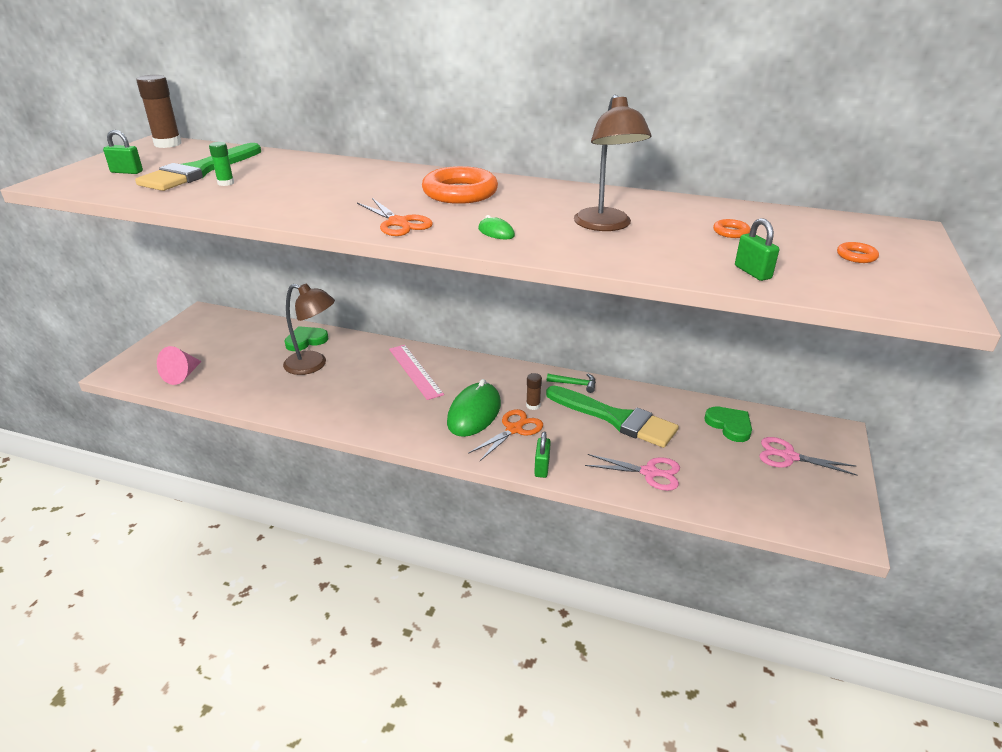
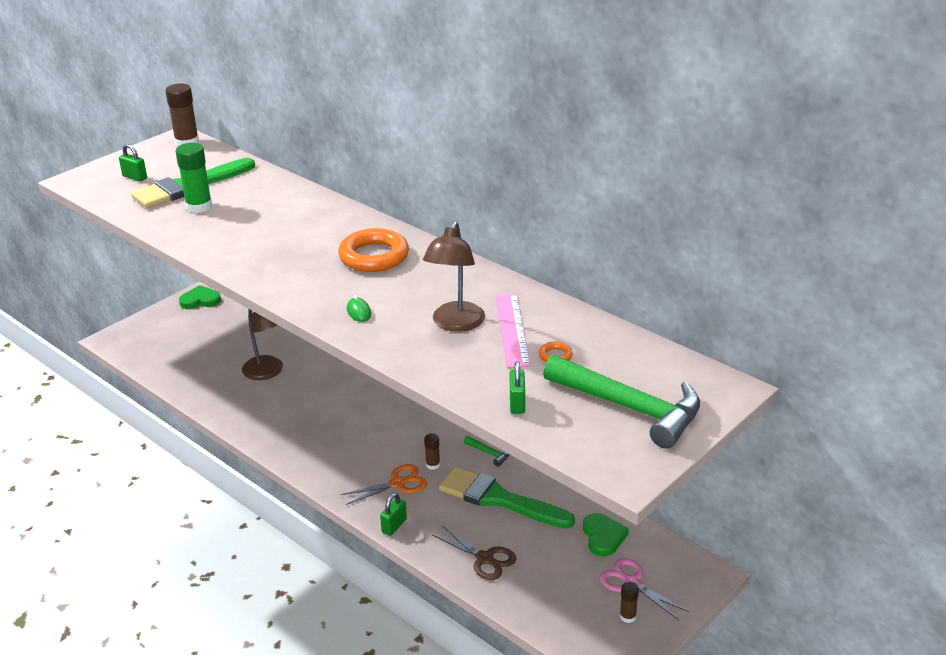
camera: 25 degrees right, 0 degrees up
(182, 375) = (157, 356): pink cone -> none
(226, 183) = (199, 206): green glue stick -> green glue stick, size x1.87
(306, 341) = (277, 344): green heart -> green heart (200, 300)
(398, 223) = (293, 284): orange scissors -> none
(415, 371) = (352, 401): pink ruler -> pink ruler (512, 330)
(474, 413) = (374, 458): green mouse -> none
(616, 418) = (499, 499): green brush -> green brush turned 150 degrees clockwise
(649, 472) = (484, 558): pink scissors -> brown scissors
(814, 485) = (628, 616): none -> brown glue stick
(856, 256) = (631, 408): orange ring -> green hammer

